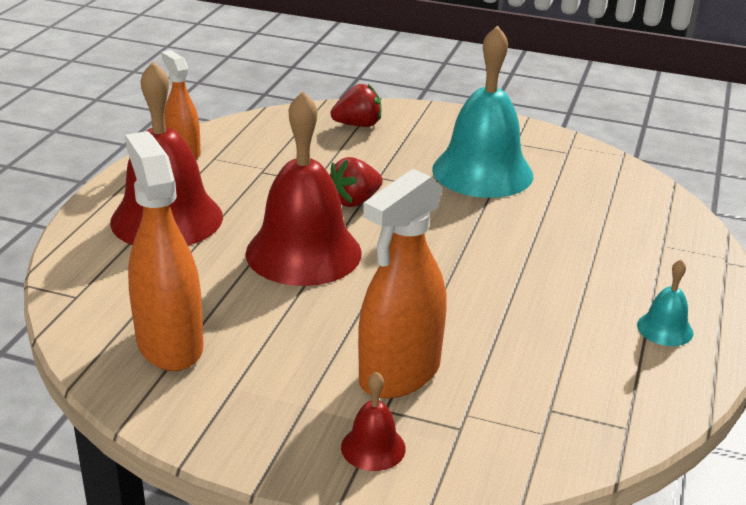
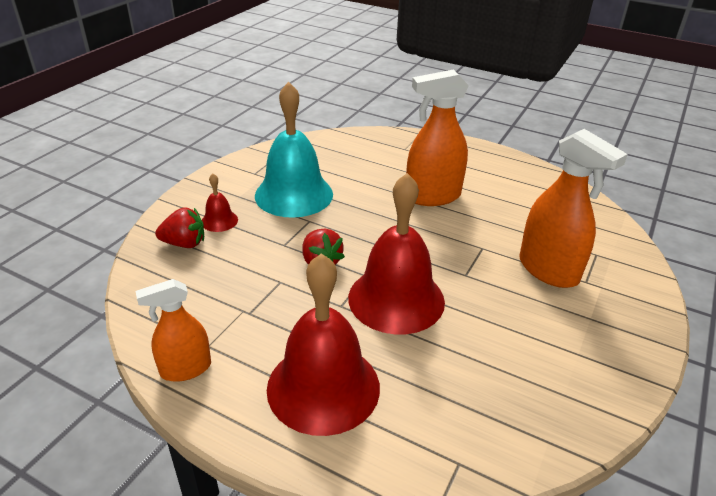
camera: 80 degrees left, 5 degrees up
(169, 344) = (530, 390): orange spray bottle -> orange spray bottle (432, 196)
(358, 125) = (184, 243): red strawberry -> red strawberry turned 90 degrees clockwise
(373, 447) = (624, 291): red bell -> red bell (219, 221)
(665, 329) = (491, 167): turquoise bell -> none

